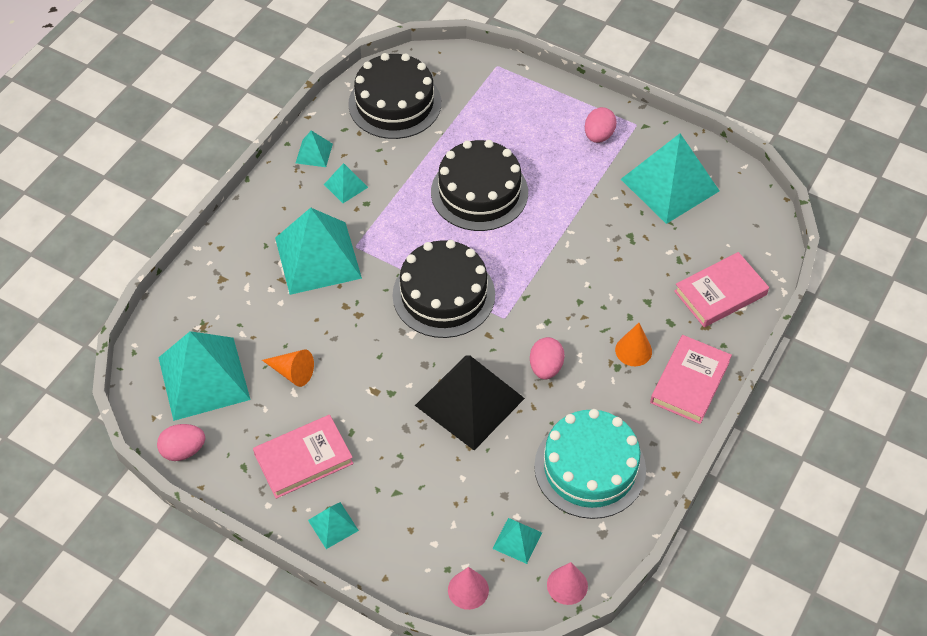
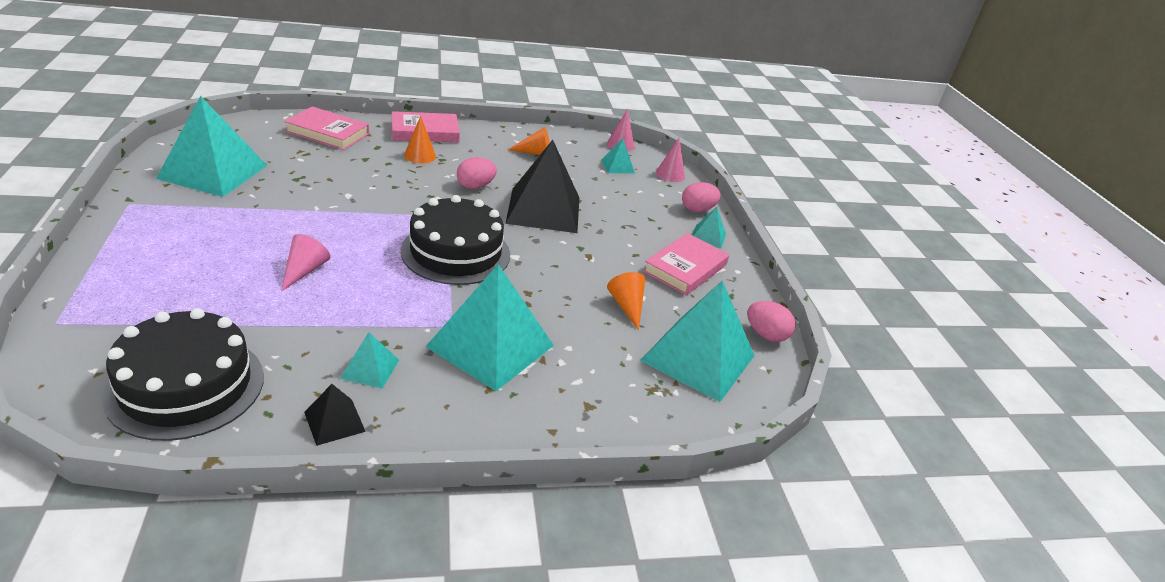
camera: 135 degrees left, 20 degrees down
(303, 459) = (685, 268): pink book -> pink book turned 75 degrees counterclockwise
(314, 153) = (334, 421): turquoise pyramid -> black pyramid
(479, 192) = (304, 270): black cake -> pink cone
(590, 468) = (535, 153): turquoise cake -> orange cone
(598, 135) = (161, 221): pink egg -> pink egg (697, 210)

